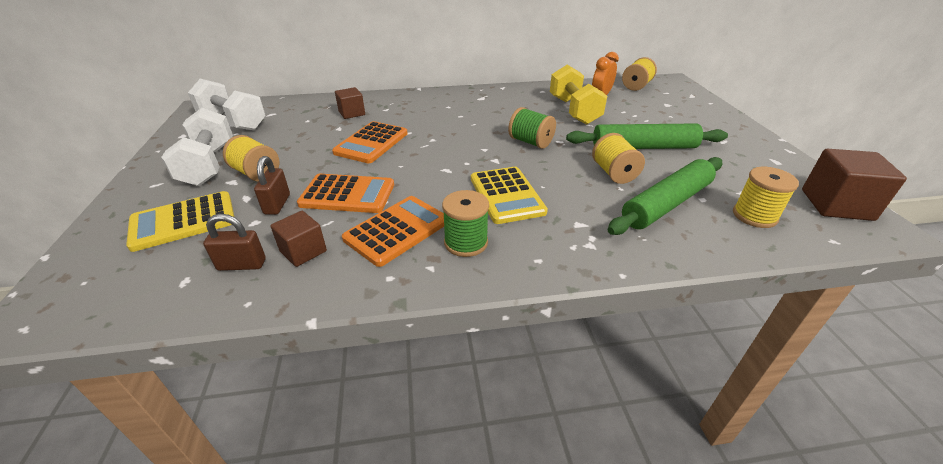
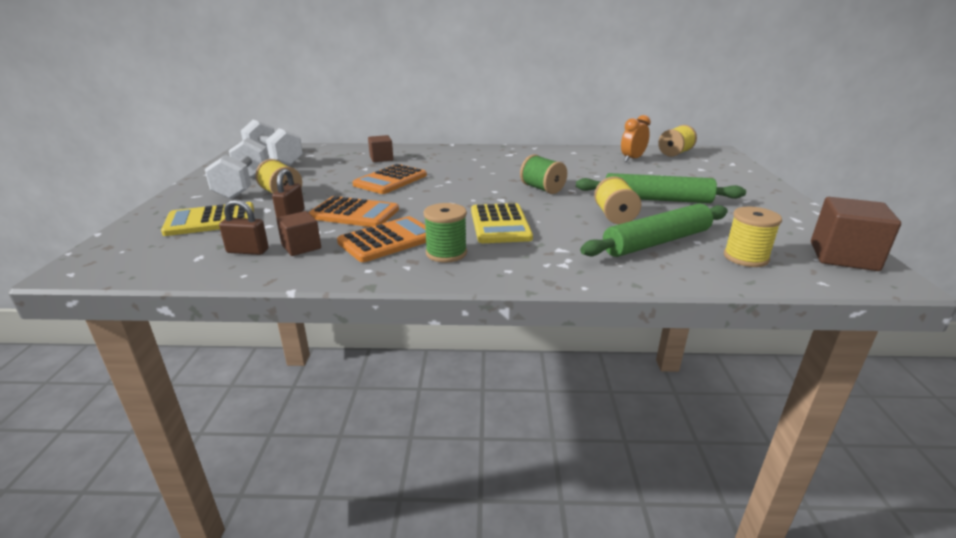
camera: 10 degrees right, 10 degrees down
(573, 110) = (598, 168): yellow dumbbell -> none

